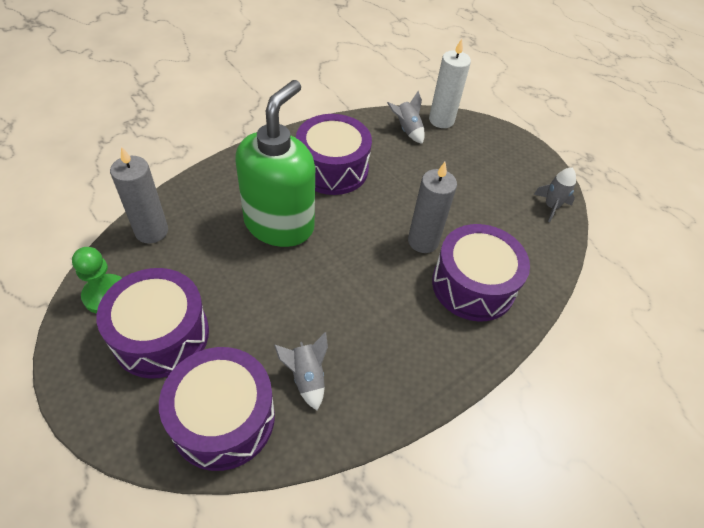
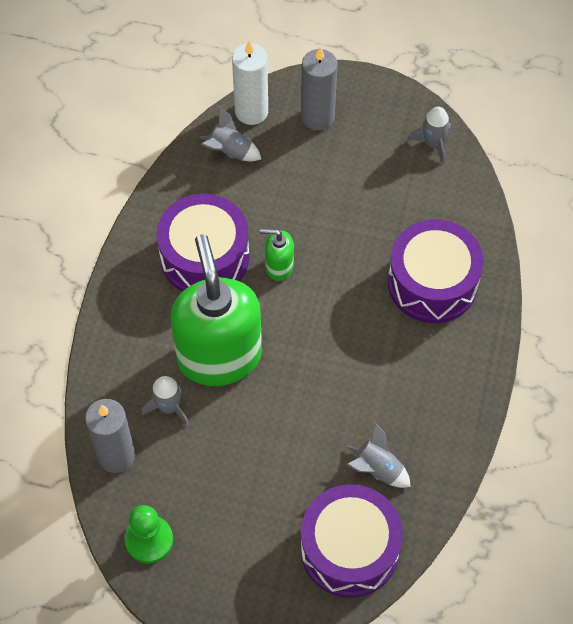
camera: 35 degrees left, 10 degrees up
(161, 335) = (233, 532): purple drum -> none
(215, 229) = (168, 407): none -> grey rocket
(373, 203) = (279, 266): none -> green soap dispenser
(423, 241) = (356, 272): grey candle -> grey candle (317, 117)

